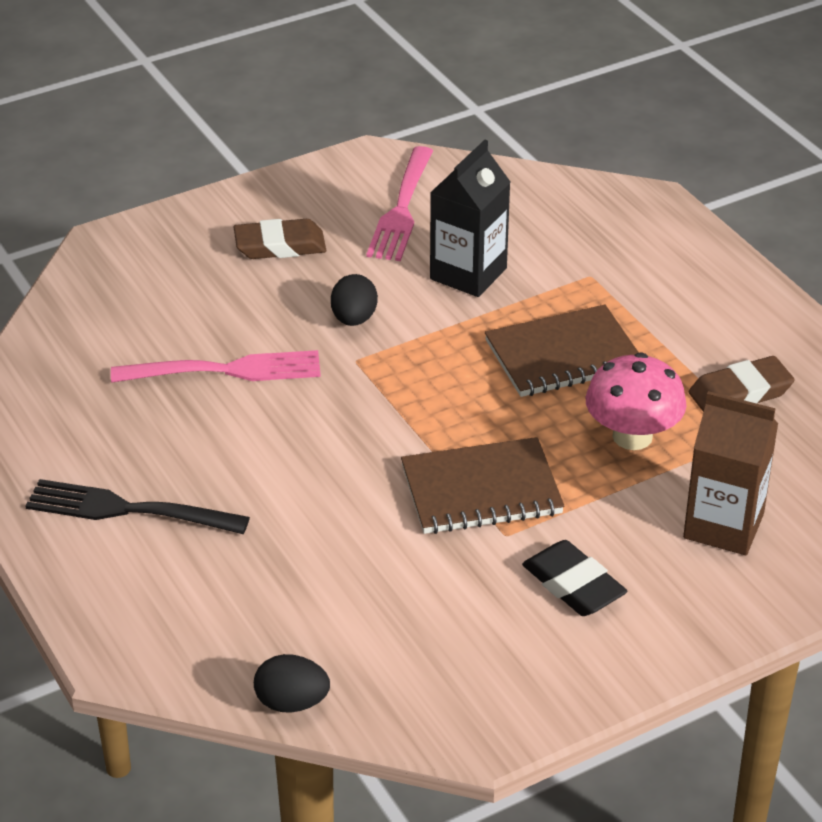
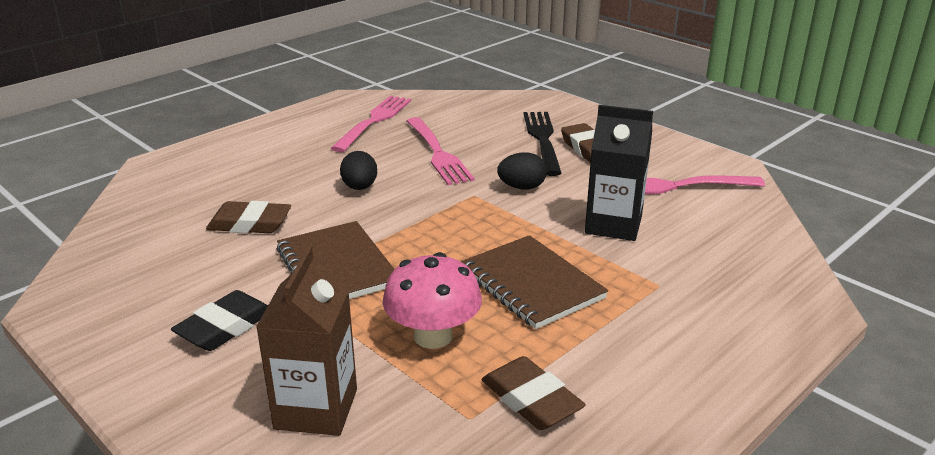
camera: 75 degrees right, 10 degrees down
(87, 415) = (374, 121): none -> pink fork
(130, 510) = (288, 147): black fork -> black fork (543, 140)
(292, 702) = (103, 224): black egg -> black egg (360, 187)
(349, 558) = (250, 223): none -> brown eraser

